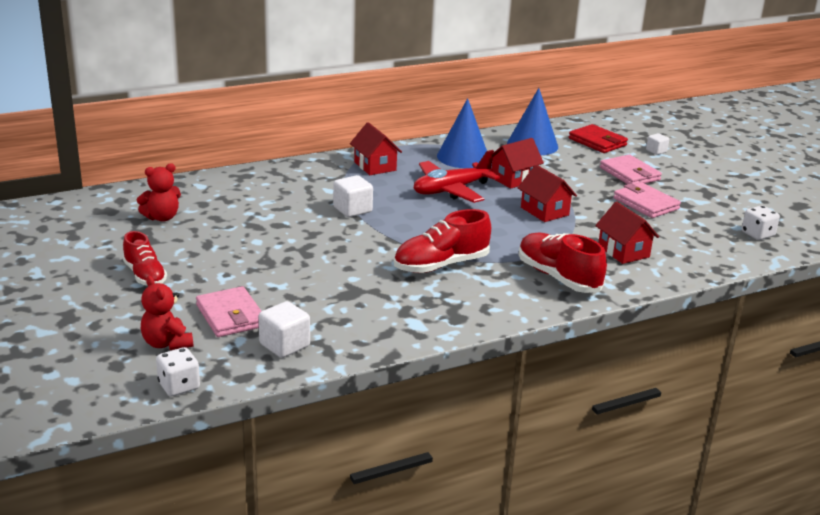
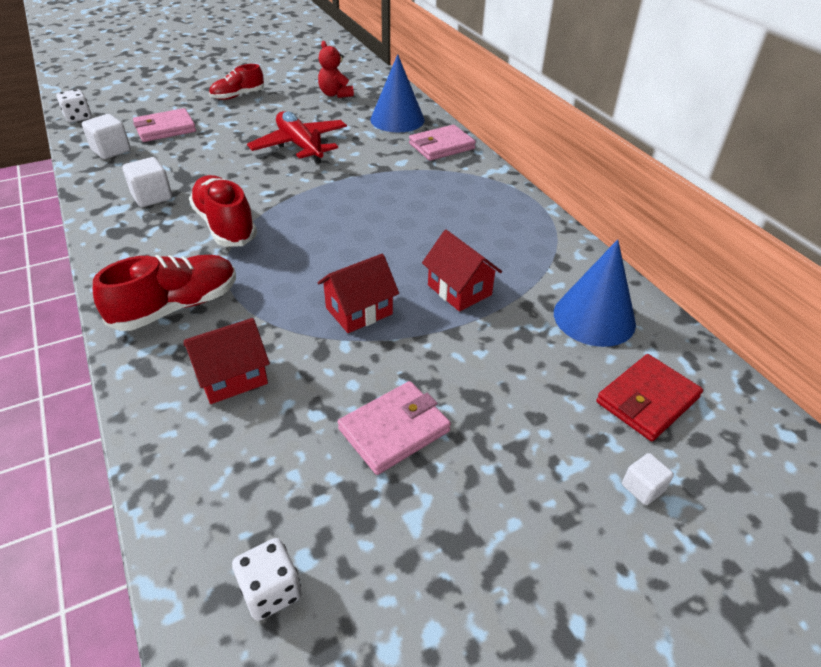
camera: 90 degrees right, 15 degrees up
(167, 343) = (136, 110): red teddy bear -> none
(352, 210) = (355, 175): white cube -> white cube (152, 197)
(375, 166) = (469, 187): red house -> none
(451, 190) = (414, 237): red plane -> red plane (300, 146)
(463, 157) = (520, 250): blue cone -> blue cone (397, 119)
(629, 174) = (515, 426): pink wallet -> pink wallet (441, 146)

